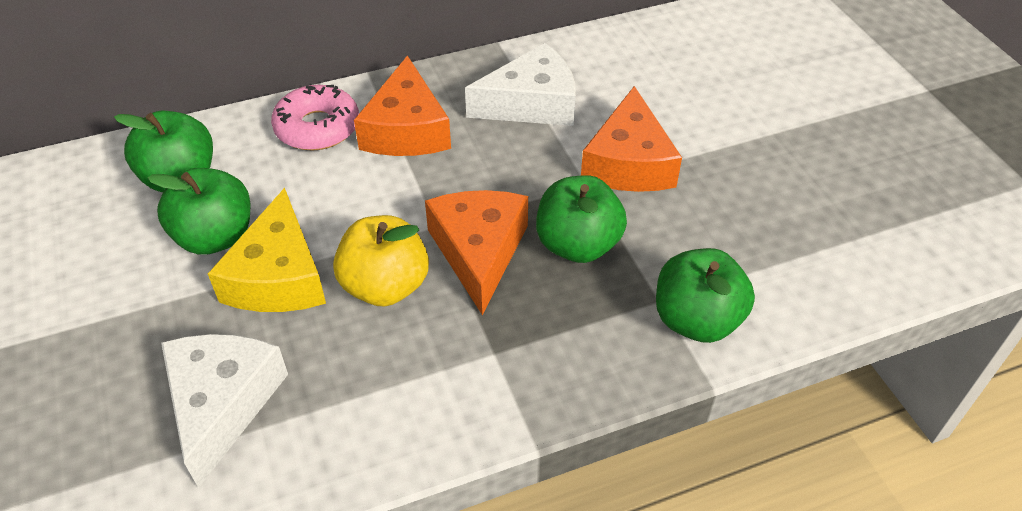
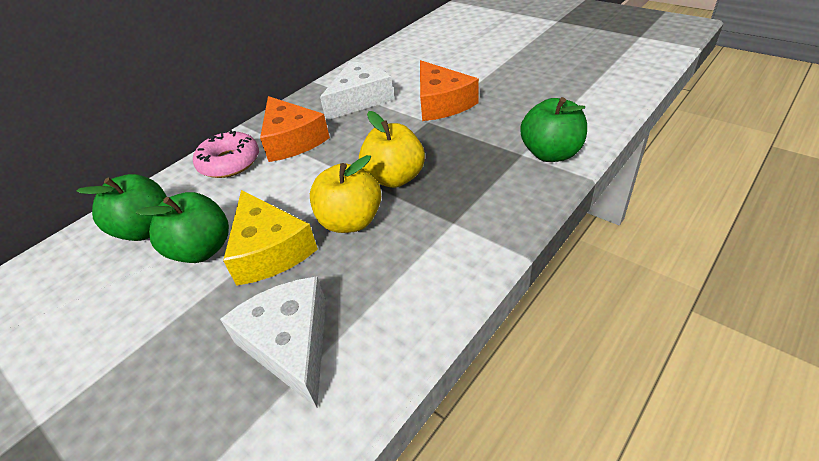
camera: 25 degrees left, 5 degrees down
(479, 252) = (395, 178): orange cheese -> yellow apple
(578, 245) = (450, 149): green apple -> none

